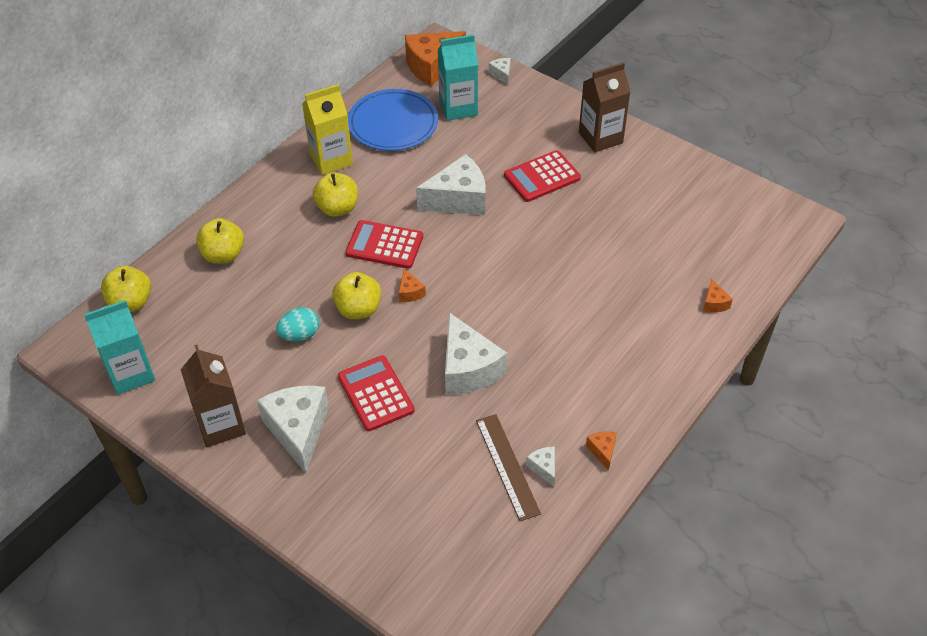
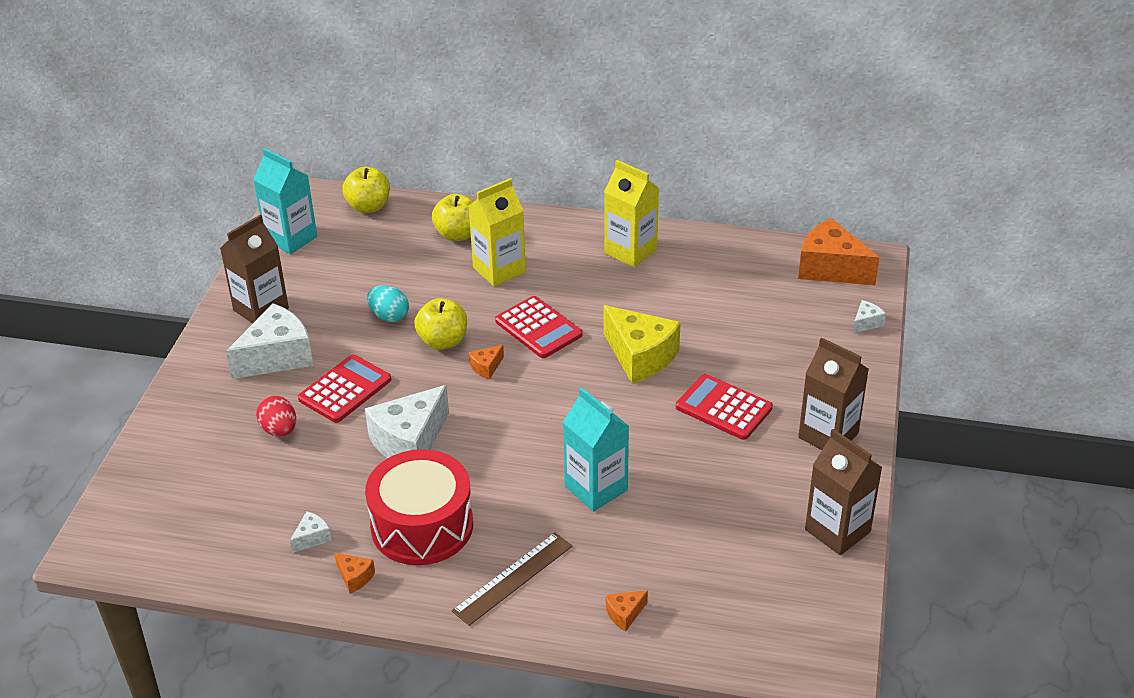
camera: 65 degrees right, 10 degrees down
(293, 244) = (499, 270): none -> yellow carton
(337, 208) = (566, 280): yellow apple -> none
(384, 245) = (538, 328): red calculator -> red calculator turned 150 degrees clockwise
(393, 123) = (717, 272): blue plate -> none
(398, 455) = (279, 430): none -> red egg
(458, 108) = (781, 309): turquoise carton -> turquoise carton (596, 488)
(458, 199) = (640, 356): white cheese -> yellow cheese
(507, 466) = (301, 510): brown ruler -> brown ruler (513, 578)
(568, 390) = (422, 526): none -> red drum
(602, 451) = (354, 577): orange cheese -> orange cheese turned 75 degrees clockwise
(690, 169) = (837, 531): none -> brown carton

